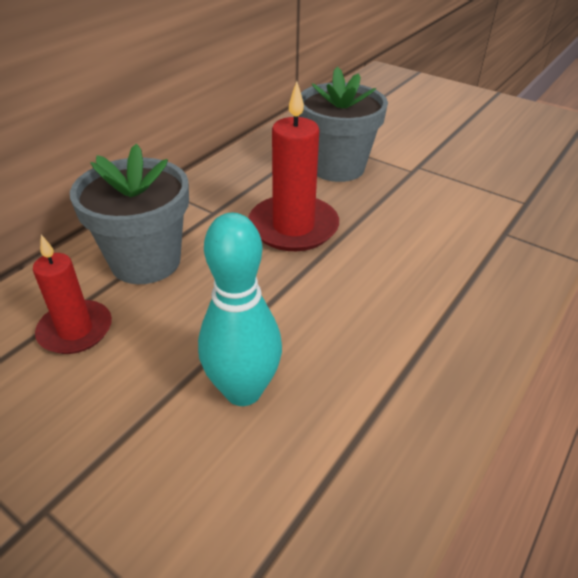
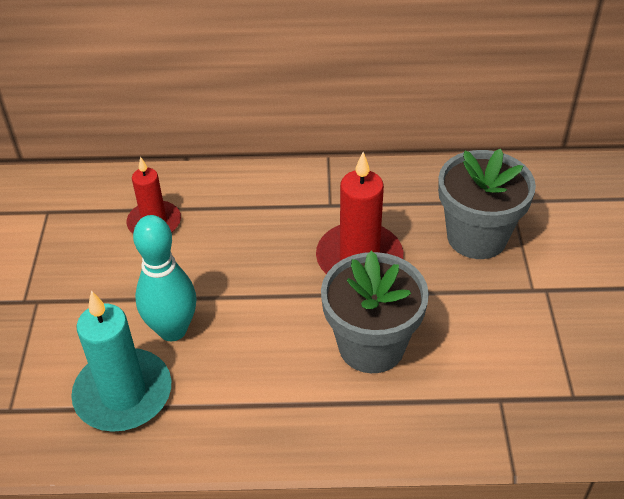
camera: 55 degrees right, 5 degrees up
(145, 261) = (241, 208): grey flower pot -> grey flower pot (371, 346)
(293, 486) = (123, 394): none -> turquoise candle

